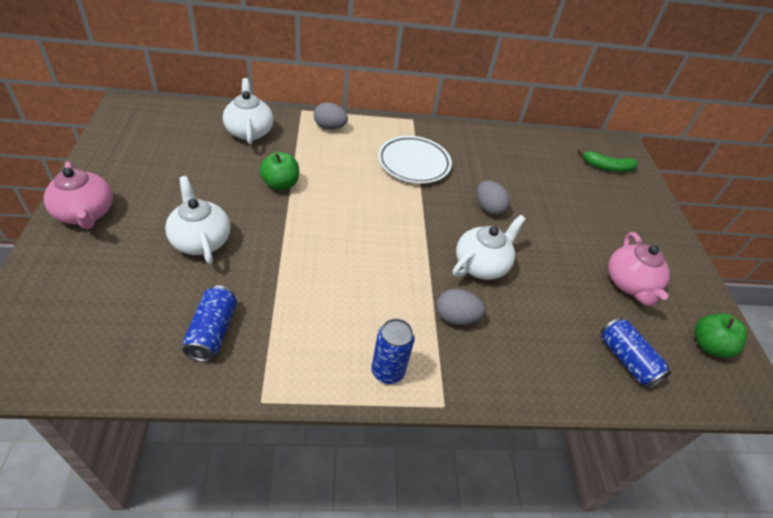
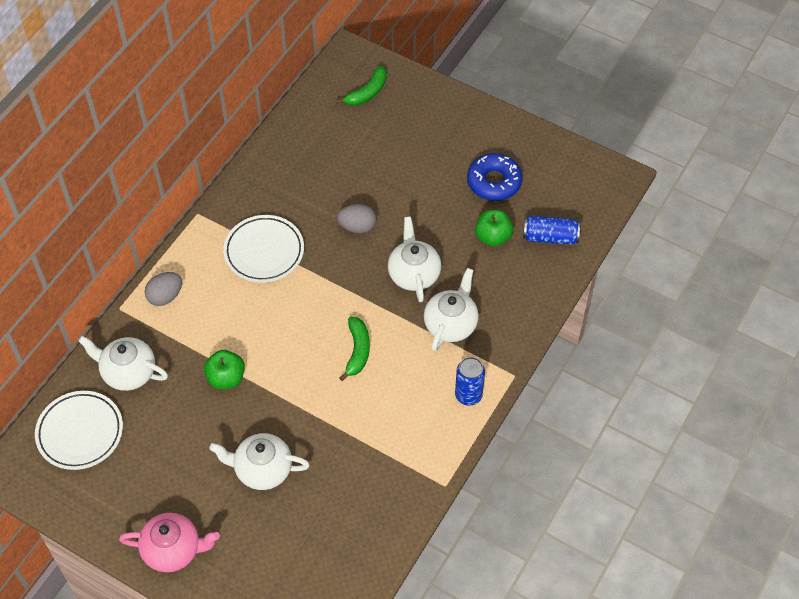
camera: 50 degrees left, 10 degrees up
(179, 126) = (80, 432): none -> white plate
(213, 331) = (366, 494): blue can -> none
(370, 257) = (357, 351): none -> green banana
(456, 317) = (451, 324): grey egg -> white teapot
(629, 284) = (494, 182): pink teapot -> blue donut
(708, 345) = (571, 175): green apple -> green apple (493, 237)

